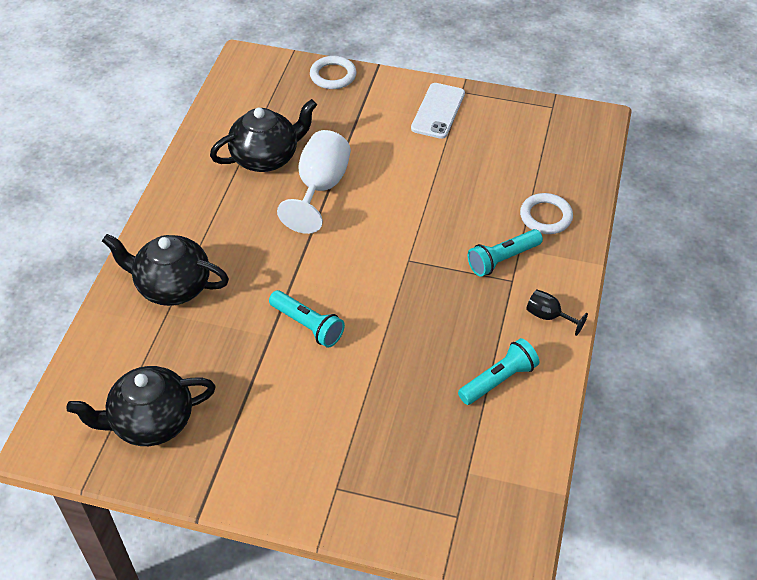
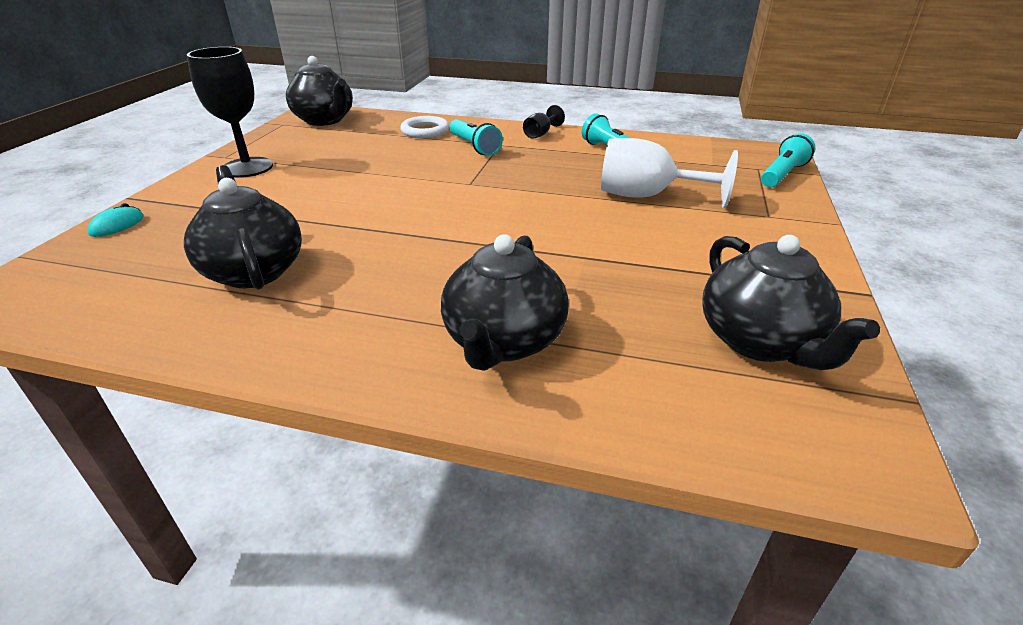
camera: 90 degrees left, 15 degrees down
(308, 325) = (566, 234): turquoise flashlight -> turquoise flashlight (782, 174)
(320, 188) = (338, 230): white goblet -> white goblet (647, 196)
(333, 75) = (117, 225): white ring -> turquoise mouse
(438, 111) = (247, 167): white phone -> black goblet
(568, 135) = (325, 120): none -> black teapot

